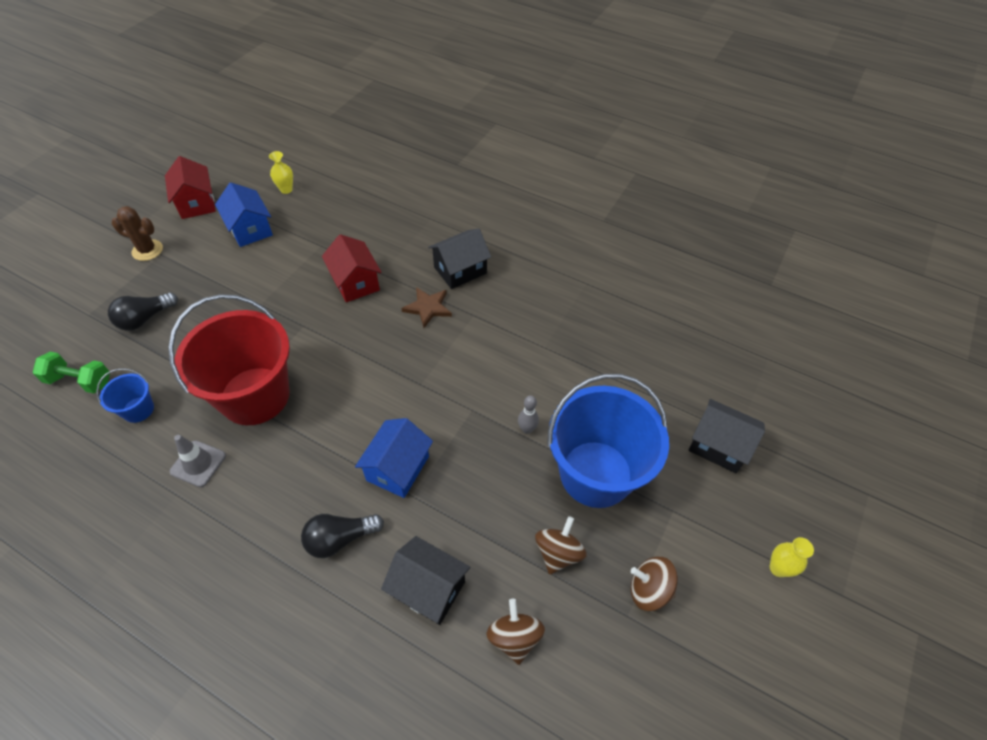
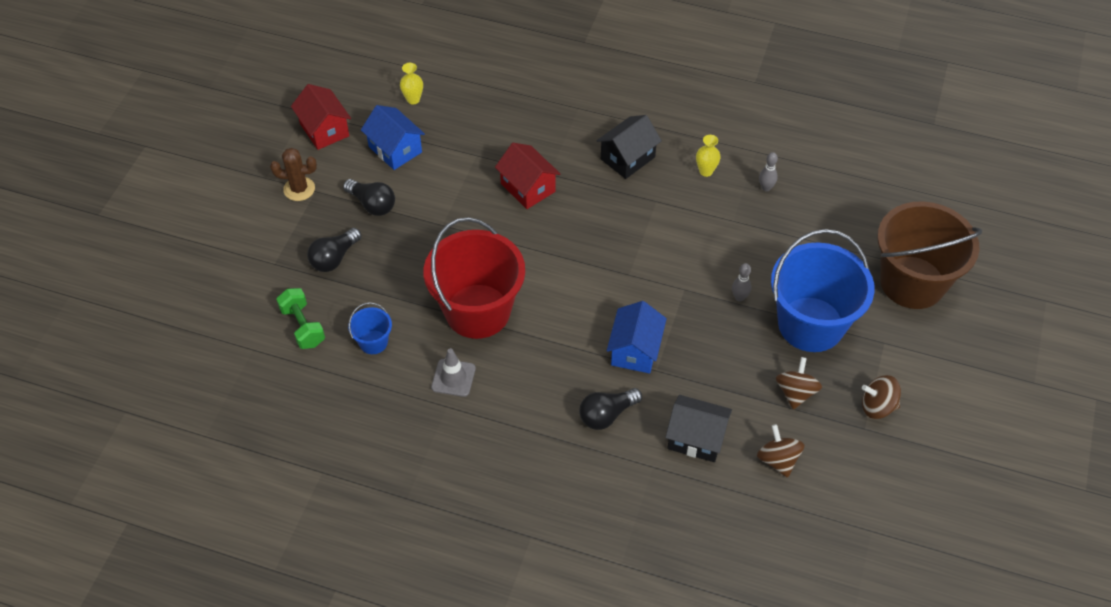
camera: 10 degrees left, 0 degrees up
(80, 381) = (303, 326): green dumbbell -> green dumbbell turned 60 degrees clockwise
(205, 274) = (372, 204): none -> black light bulb
(428, 308) = (609, 201): brown star -> none
(586, 320) = (766, 188): none -> grey bowling pin
(718, 445) = (912, 282): black house -> brown bucket
(778, 568) = (979, 371): yellow vase -> yellow vase (706, 171)

